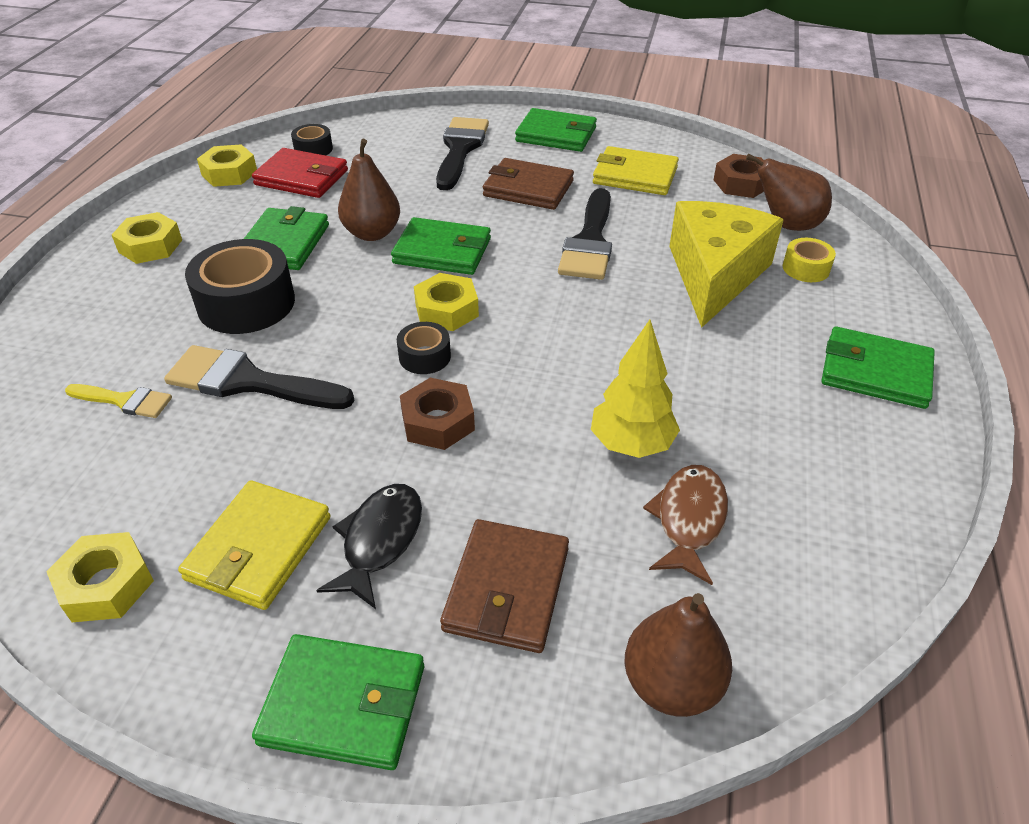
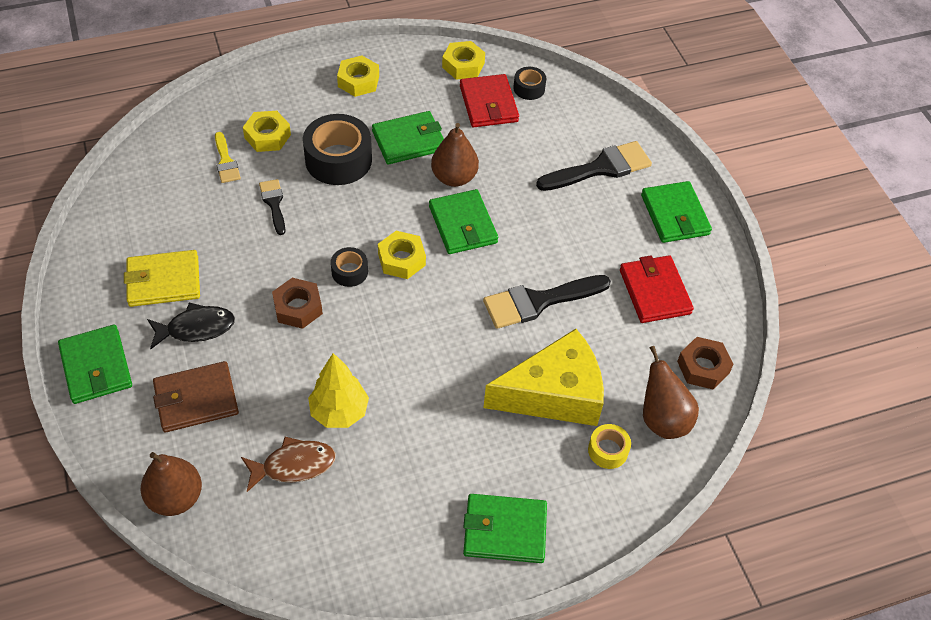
camera: 55 degrees right, 10 degrees up
(106, 585) = (111, 237): yellow nut -> yellow nut (267, 136)
(248, 382) = (274, 203): black brush -> black brush, size x0.56
(528, 189) = (579, 234): brown wallet -> none
(635, 176) = (654, 292): yellow wallet -> red wallet
(875, 372) = (505, 531): green wallet -> green wallet turned 75 degrees counterclockwise

